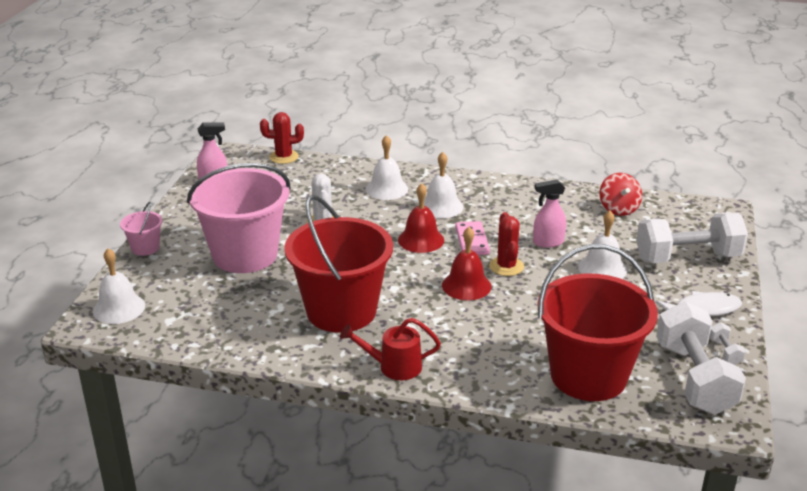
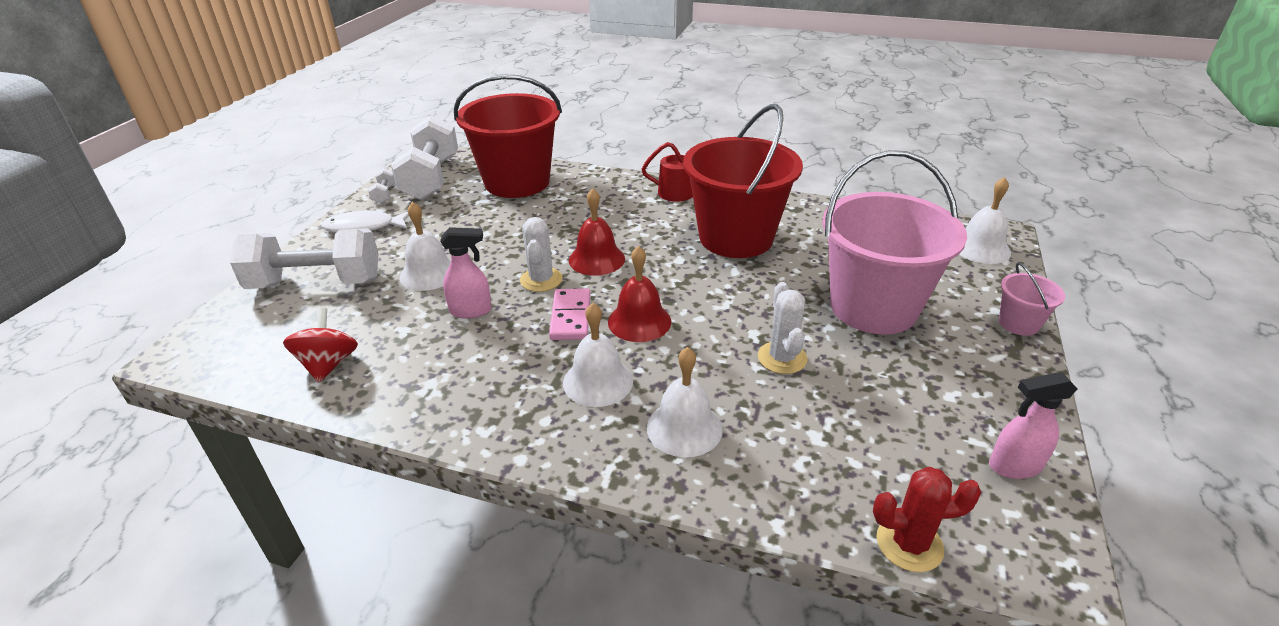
camera: 175 degrees left, 5 degrees up
(506, 266) = (541, 280): red cactus -> white cactus

